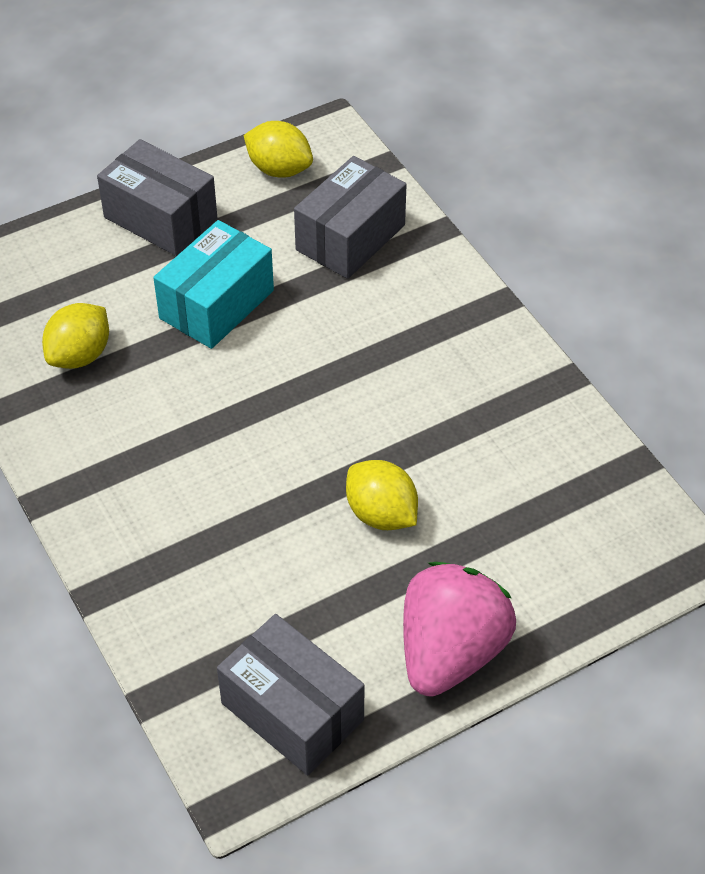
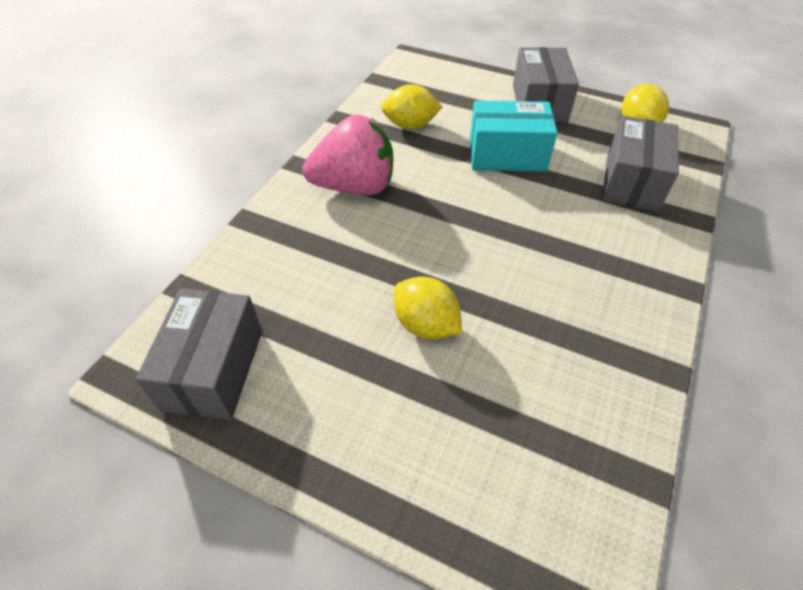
camera: 55 degrees right, 0 degrees up
(350, 237) = (631, 181): grey box -> grey box turned 75 degrees counterclockwise
(381, 514) = (426, 325): yellow lemon -> yellow lemon turned 60 degrees counterclockwise
(450, 652) = (334, 445): pink strawberry -> pink strawberry (355, 187)

